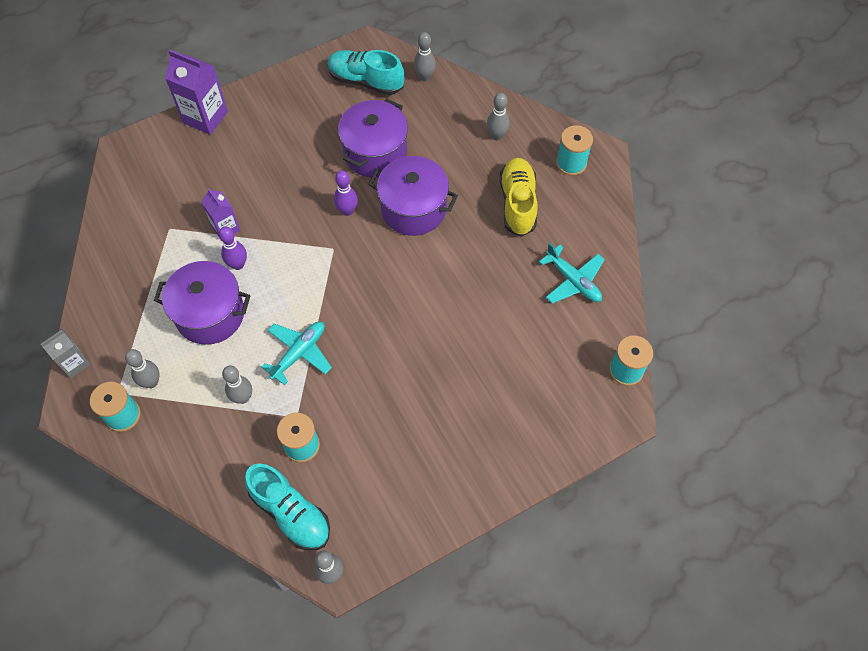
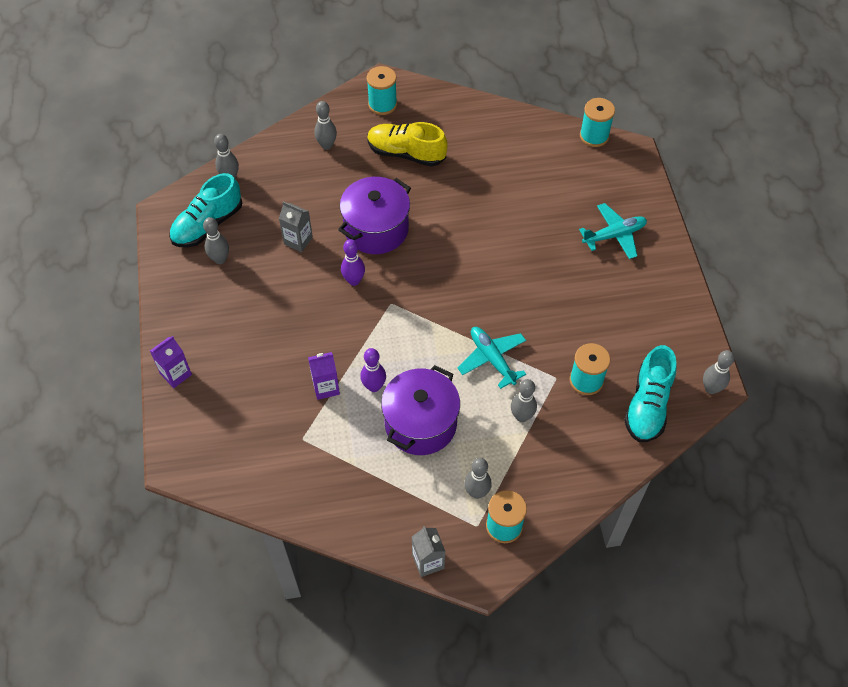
camera: 70 degrees left, 5 degrees down
(205, 117) = (176, 374): purple carton -> purple carton, size x0.62
(291, 512) = (648, 405): turquoise shoe -> turquoise shoe turned 135 degrees clockwise
(332, 103) = (220, 259): none -> grey bowling pin
(375, 153) = (298, 241): purple pot -> grey carton
(573, 281) = (499, 141): turquoise plane -> turquoise plane (614, 235)

